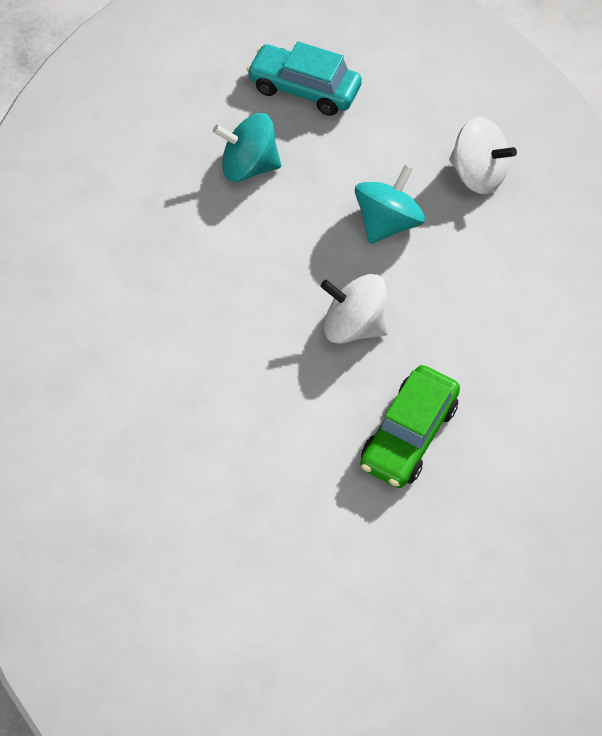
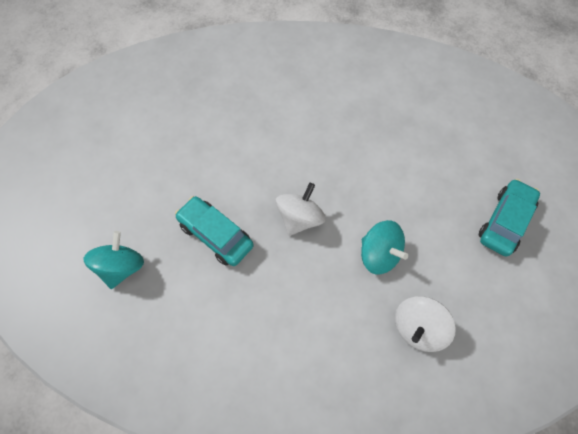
camera: 100 degrees right, 5 degrees up
(249, 166) = (434, 177): turquoise spinning top -> turquoise spinning top (121, 267)
(409, 435) = (215, 235): green car -> turquoise car

